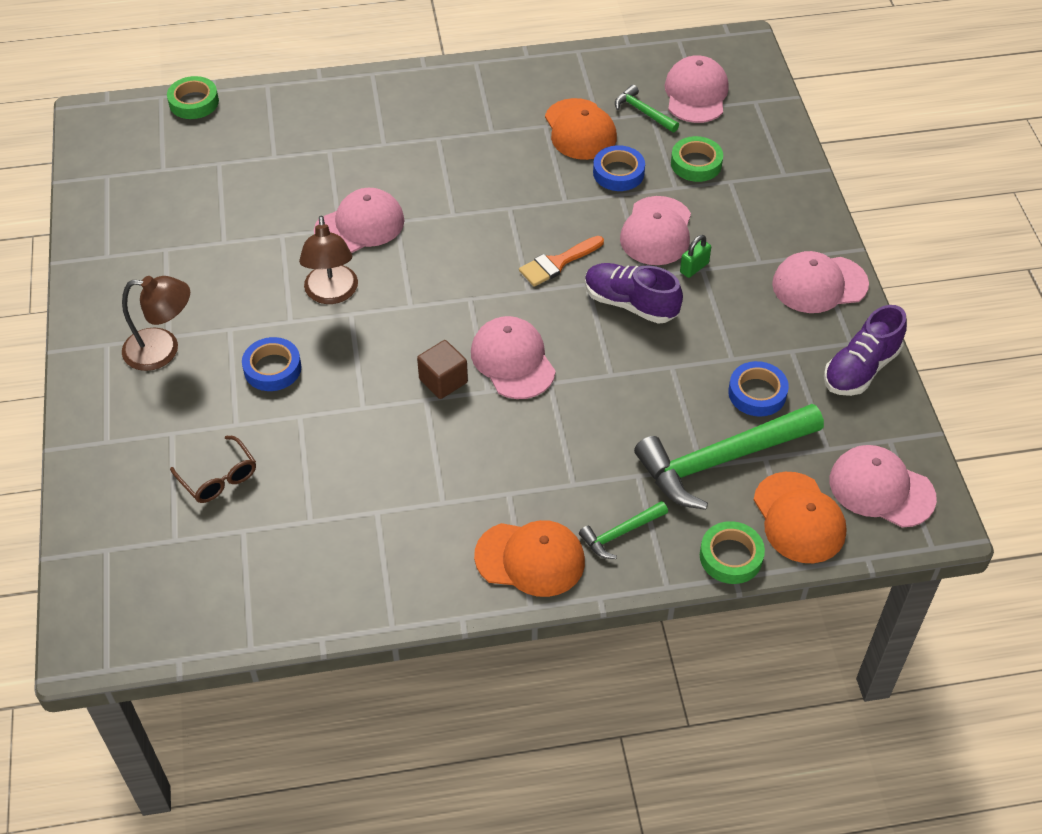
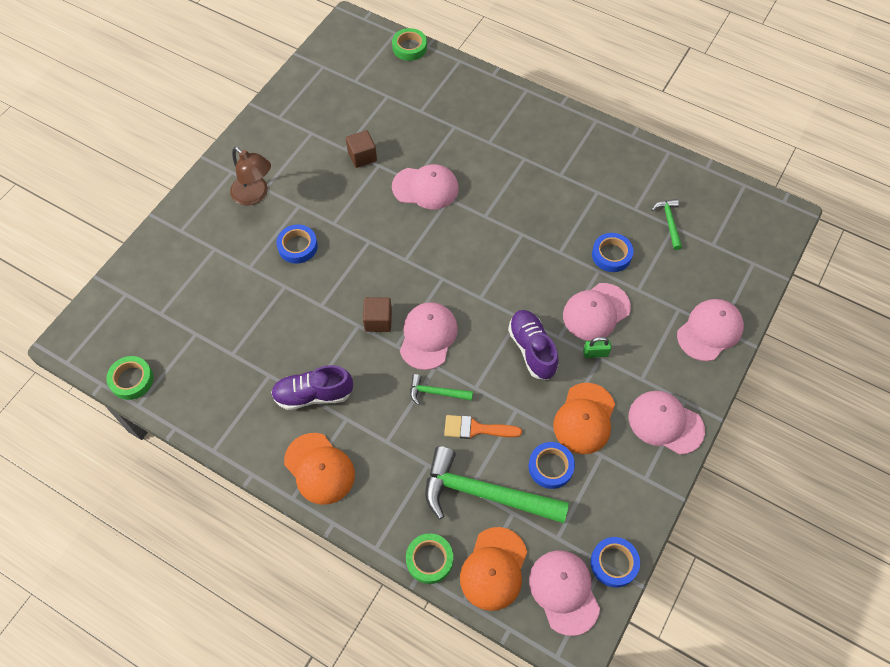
camera: 40 degrees right, 10 degrees up
(218, 478) = (212, 293): brown glasses -> none
(253, 237) = (362, 156): none -> brown cube
(332, 294) = (370, 221): brown lamp -> none
(557, 263) = (514, 291): orange brush -> orange brush (476, 429)
(580, 130) = (616, 209): orange cap -> orange cap (584, 418)
(621, 533) = (382, 493): green hammer -> green hammer (436, 392)
(696, 94) = (717, 232): pink cap -> pink cap (709, 331)
(696, 163) = (668, 282): green tape -> green tape (131, 380)
(861, 369) = (633, 501): purple shoe -> purple shoe (313, 395)
(898, 432) = (614, 563): none -> blue tape

